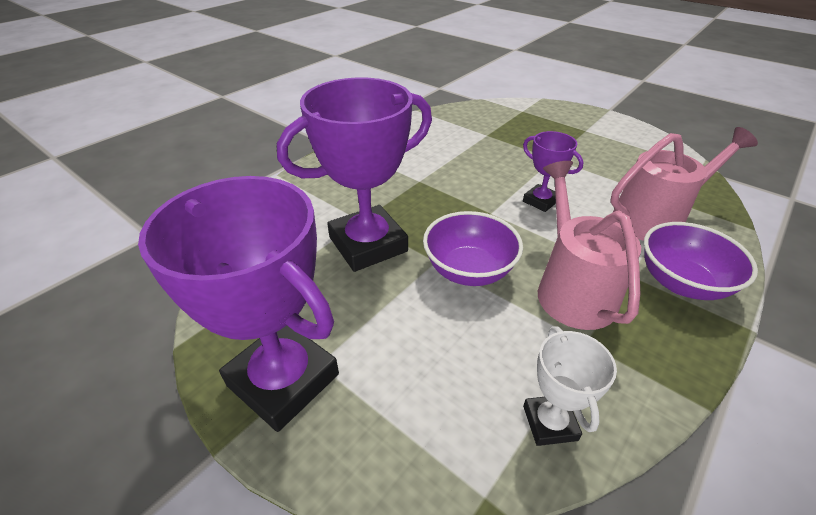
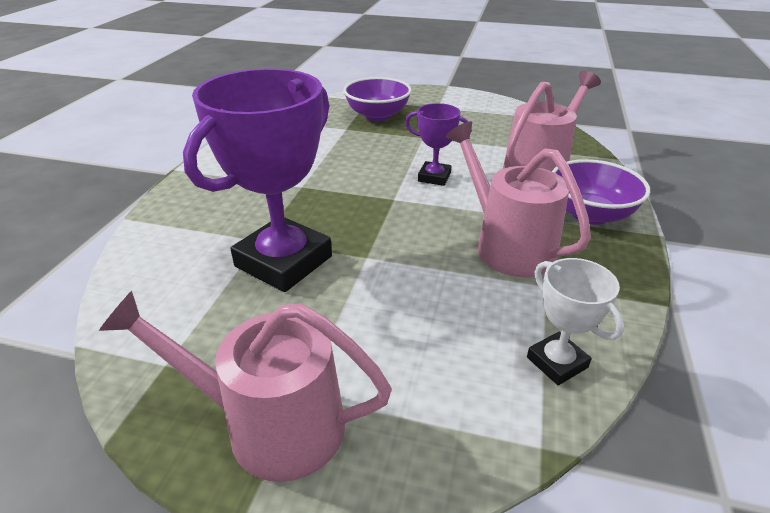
camera: 25 degrees left, 5 degrees down
(283, 379) = (271, 425): purple trophy -> pink watering can
(469, 270) = (404, 256): purple bowl -> purple bowl (377, 115)

